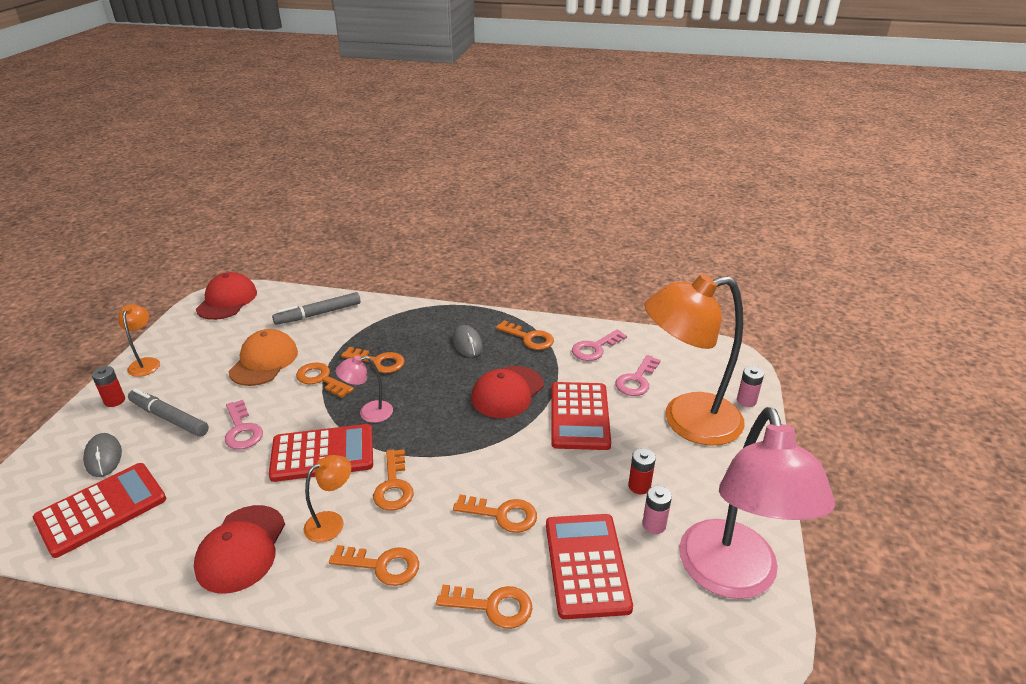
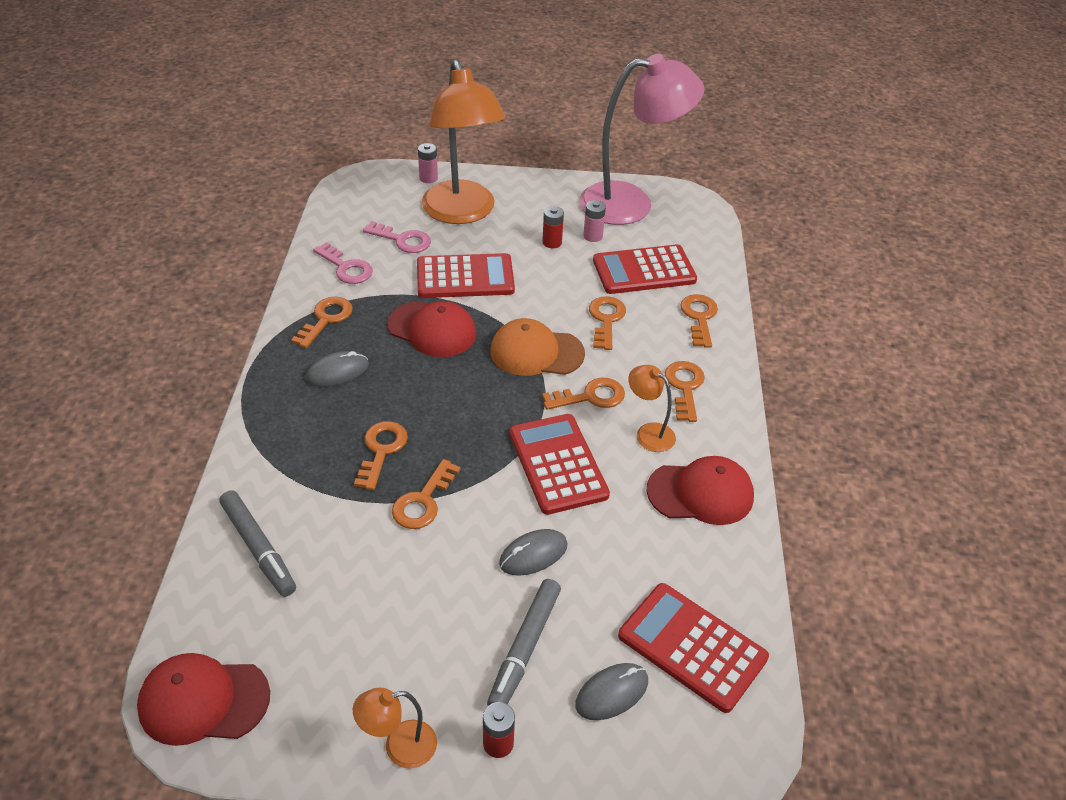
camera: 100 degrees left, 10 degrees up
(242, 430) = (533, 554): pink key -> grey mouse
(264, 361) = (387, 579): orange cap -> orange cap (536, 352)
(369, 413) = (483, 439): pink lamp -> none

